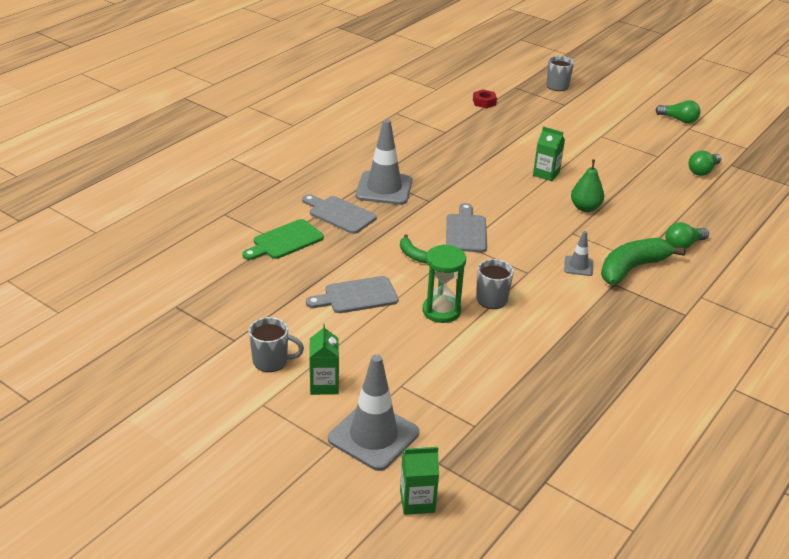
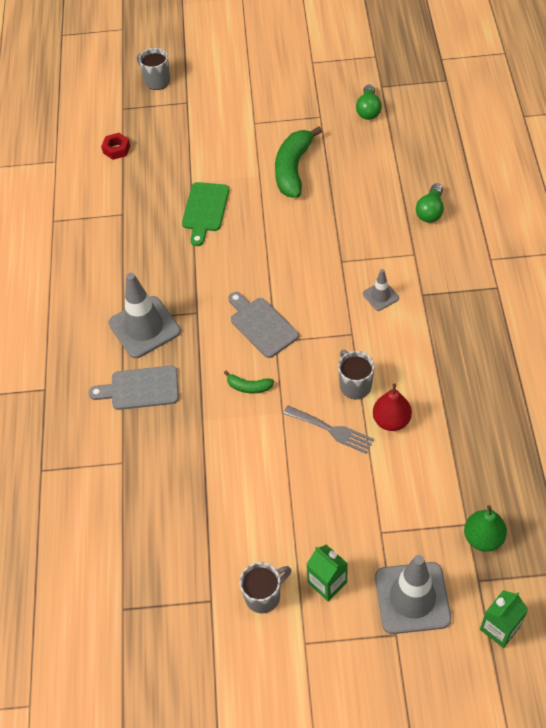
camera: 35 degrees left, 20 degrees up
(285, 241) = (129, 458): green cutting board -> green cutting board (205, 210)
(357, 296) = (253, 469): grey cutting board -> none
(441, 311) = (332, 430): green hourglass -> grey fork
(494, 333) = (391, 420): none -> red pear
(546, 174) = (256, 205): green carton -> none
(585, 208) = (324, 224): green pear -> green pear (483, 538)
(632, 268) = (419, 267): green banana -> green banana (293, 169)
(678, 120) = (295, 57): green light bulb -> none

